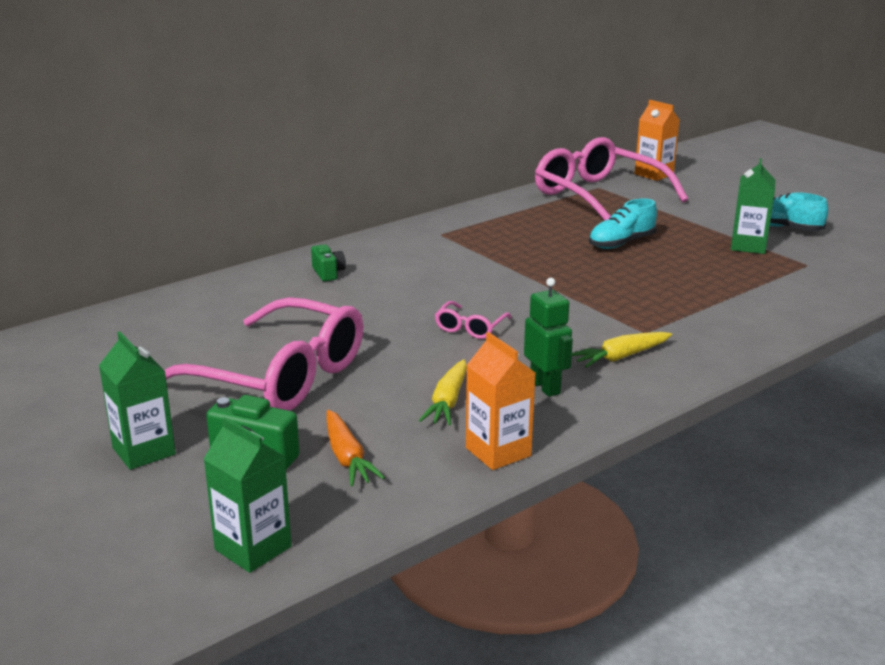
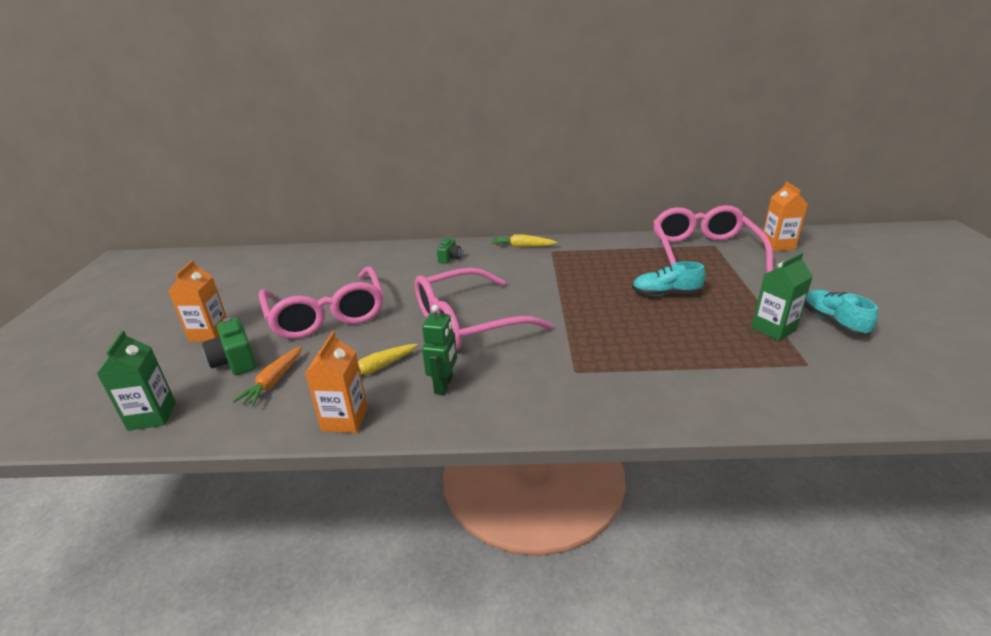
camera: 40 degrees right, 5 degrees up
(144, 451) = (209, 333): green carton -> orange carton
(470, 327) = (468, 322): pink glasses -> pink glasses, size x2.44
(621, 357) = (527, 384): yellow carrot -> yellow carrot (522, 246)

